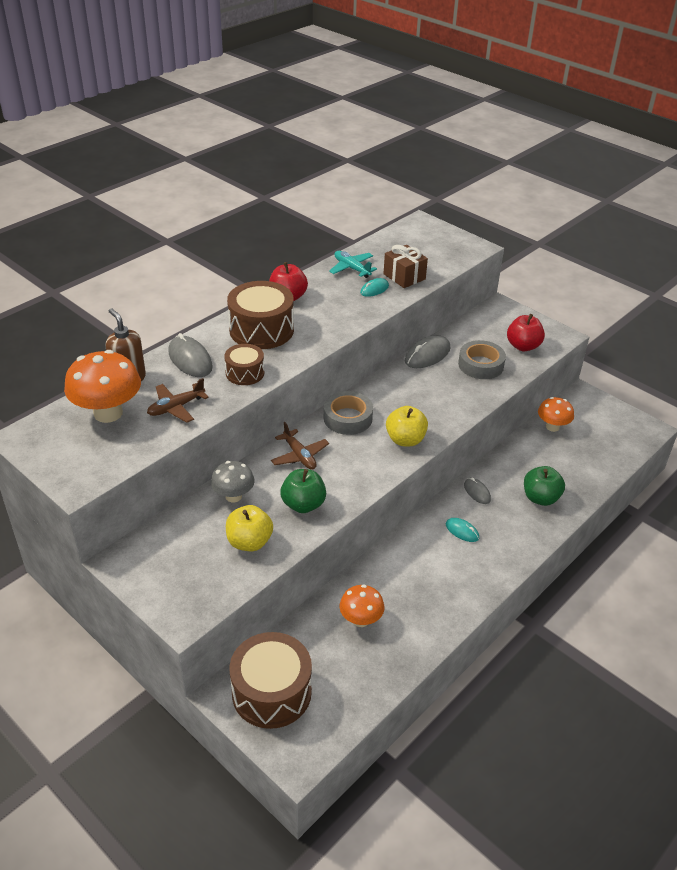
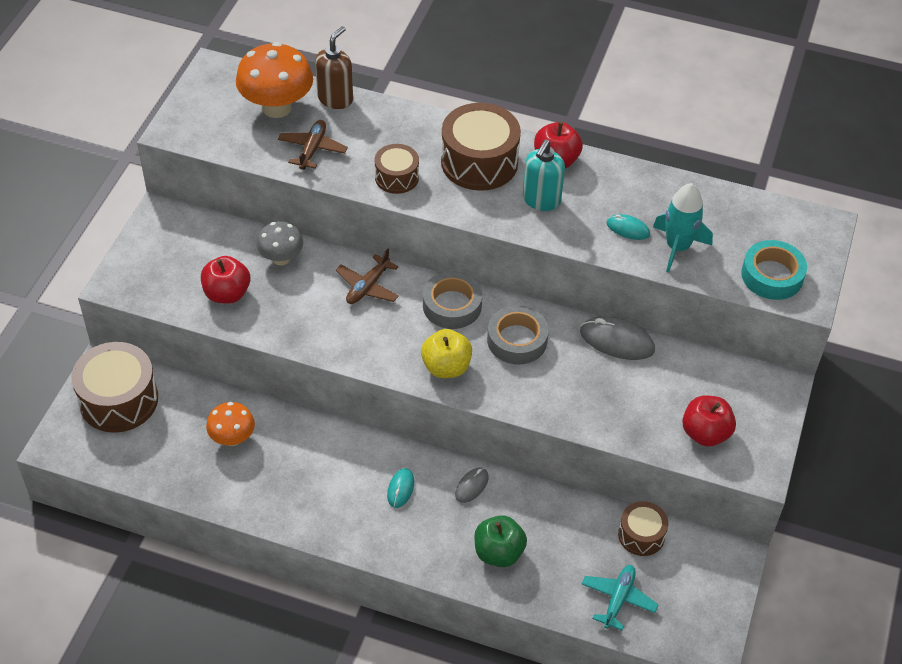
camera: 65 degrees right, 10 degrees up
(176, 407) = (312, 149): brown plane -> brown plane turned 75 degrees clockwise
(190, 360) = (392, 129): grey mouse -> none
(249, 542) = (227, 294): yellow apple -> red apple
(303, 504) = (298, 315): green apple -> none
(321, 315) = (541, 200): none -> turquoise soap dispenser
(352, 268) = (657, 194): turquoise plane -> turquoise plane (618, 599)
(404, 276) = (677, 247): brown gift -> turquoise rocket
(450, 252) = (772, 275): none -> turquoise tape
(480, 365) = (633, 399): grey tape -> grey tape (517, 340)
(552, 427) = (641, 535): orange mushroom -> brown drum

